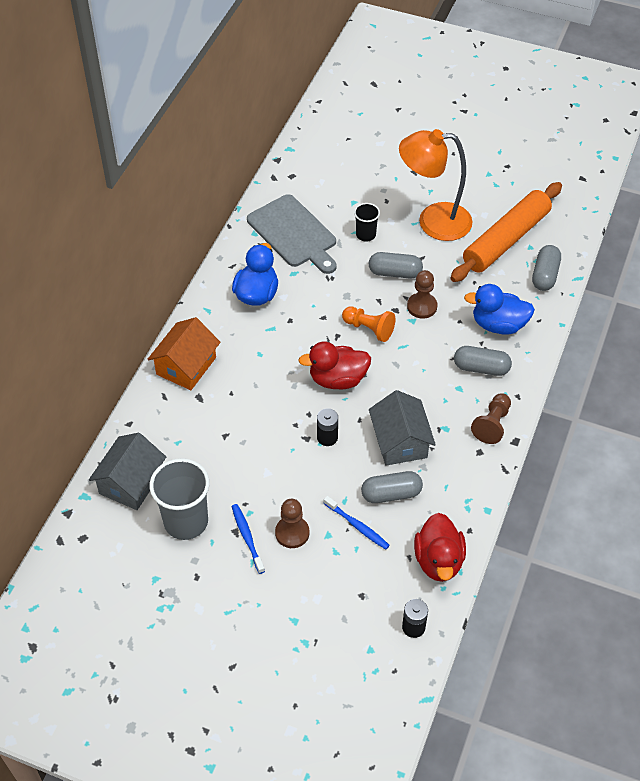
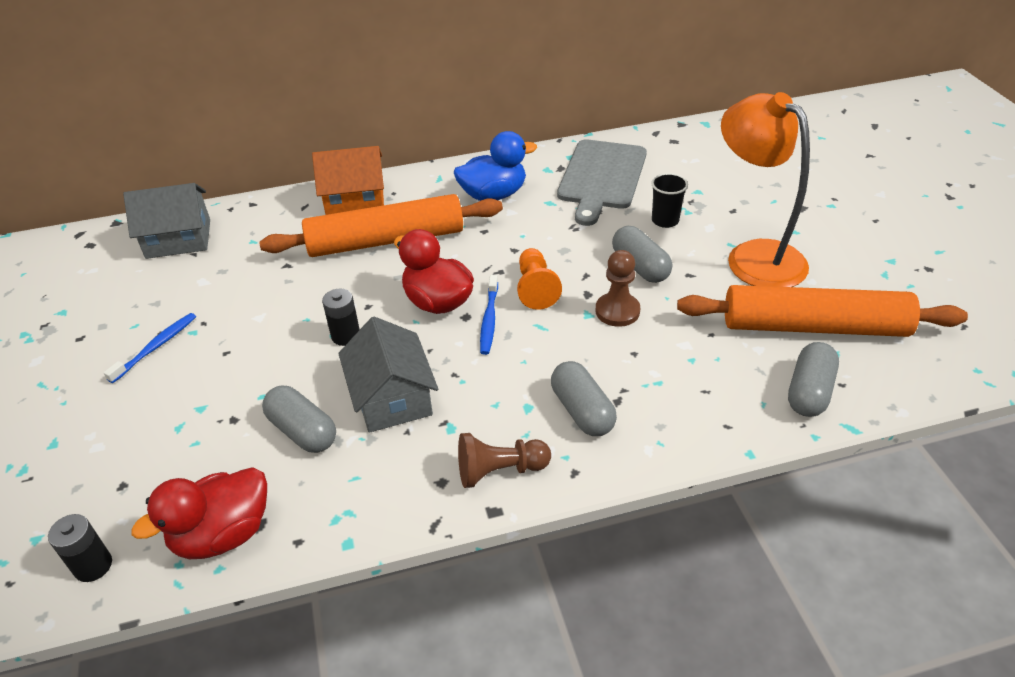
camera: 55 degrees right, 10 degrees down
(186, 521) = (151, 295): grey cup -> none
(250, 372) = (386, 240): none -> orange rolling pin
(292, 533) = (184, 377): brown pawn -> none
(357, 526) = (231, 426): blue toothbrush -> blue toothbrush (489, 319)
(400, 441) = (392, 397): grey house -> grey house turned 60 degrees counterclockwise
(498, 325) = (671, 390): blue duck -> none
(545, 275) = (809, 392): grey capsule -> grey capsule turned 45 degrees counterclockwise

